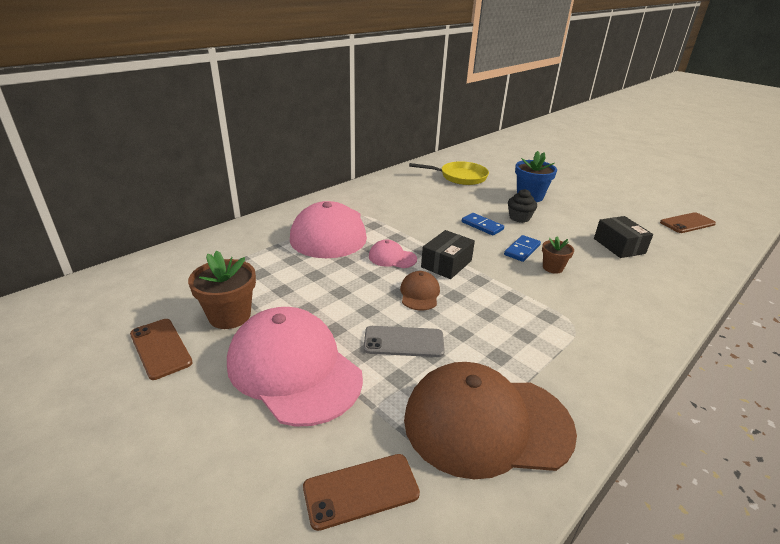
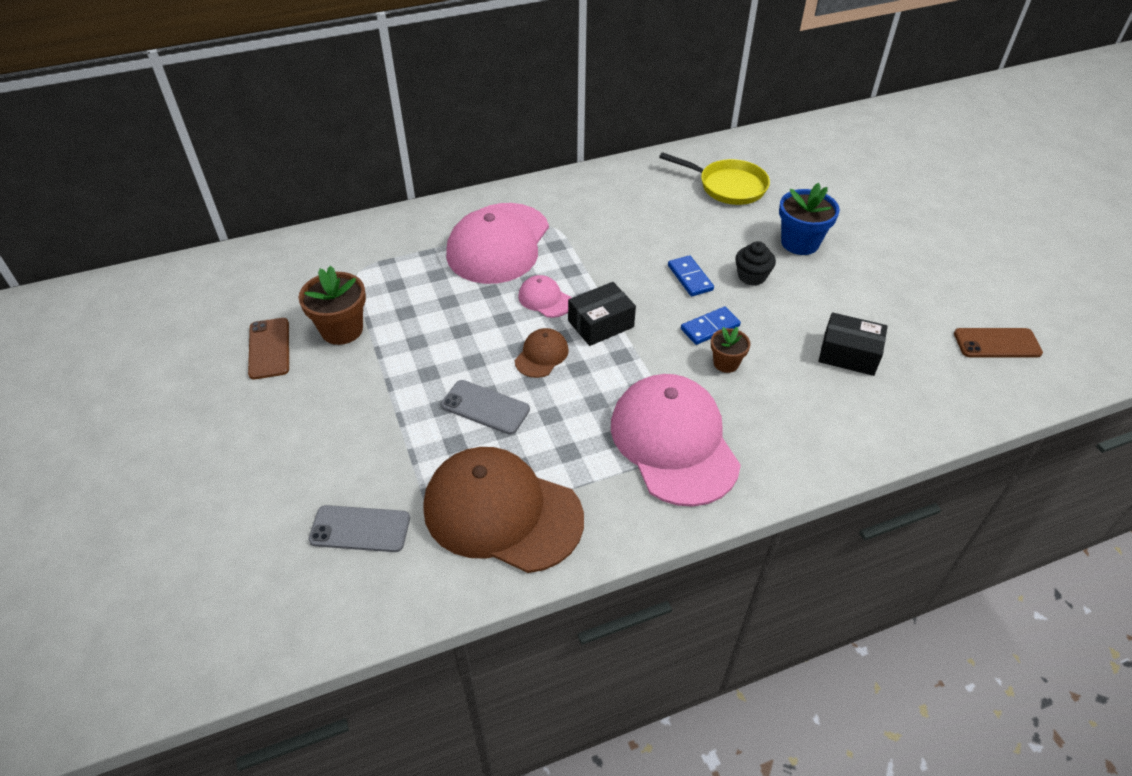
camera: 25 degrees right, 15 degrees up
(294, 369) = (368, 404): pink cap -> pink cap (674, 442)
(361, 490) = (360, 529): brown phone -> grey phone
(619, 246) = (848, 354): black box -> black box turned 75 degrees counterclockwise

